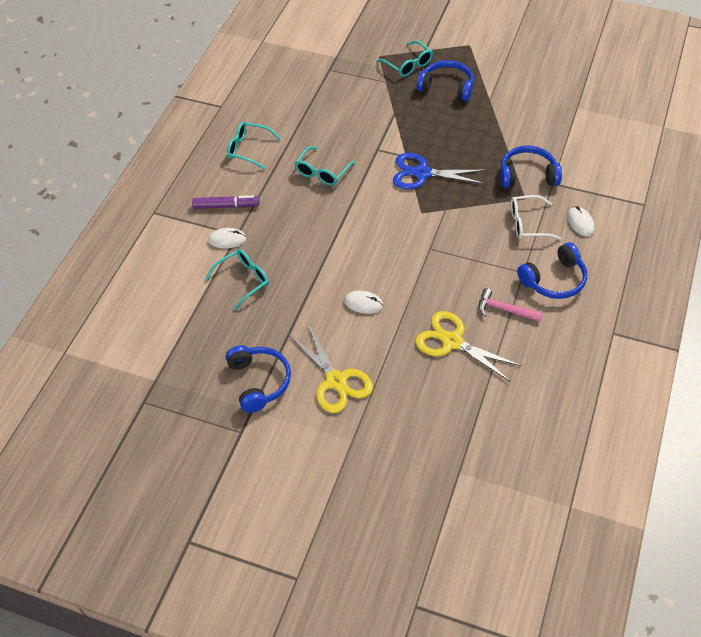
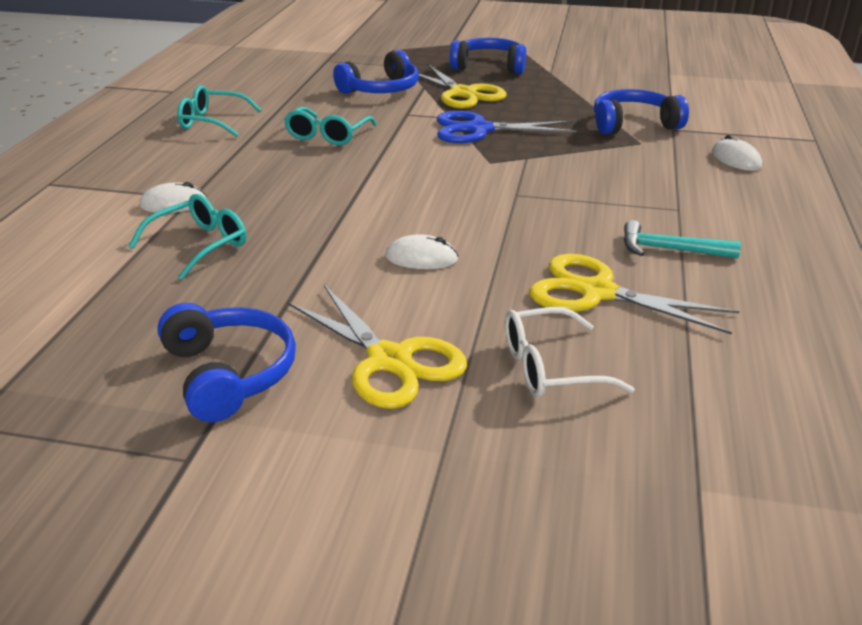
camera: 10 degrees left, 20 degrees down
(226, 206) = (174, 172): purple marker -> none
(408, 65) = (432, 54): turquoise glasses -> none
(420, 125) = (463, 94): none -> yellow scissors
(505, 310) = (670, 249): pink hammer -> turquoise hammer
(527, 224) = (657, 164): white glasses -> white glasses (550, 368)
(554, 280) = (732, 214): blue headphones -> blue headphones (381, 89)

